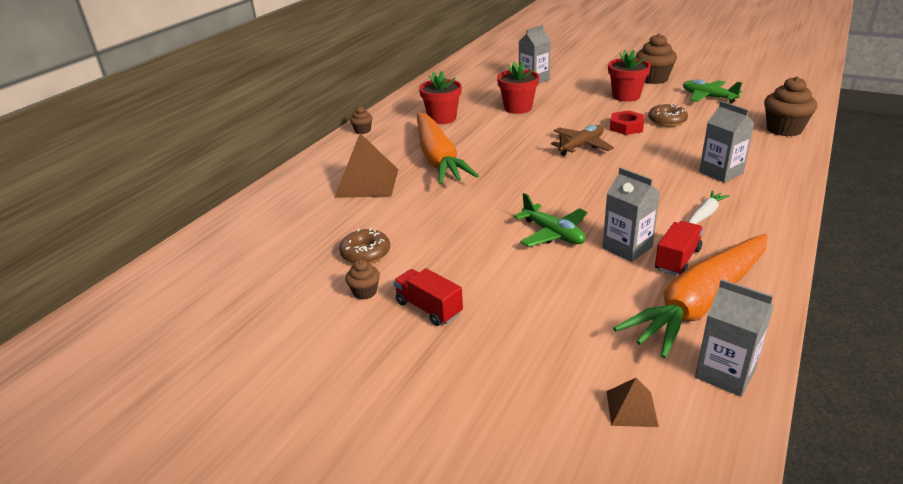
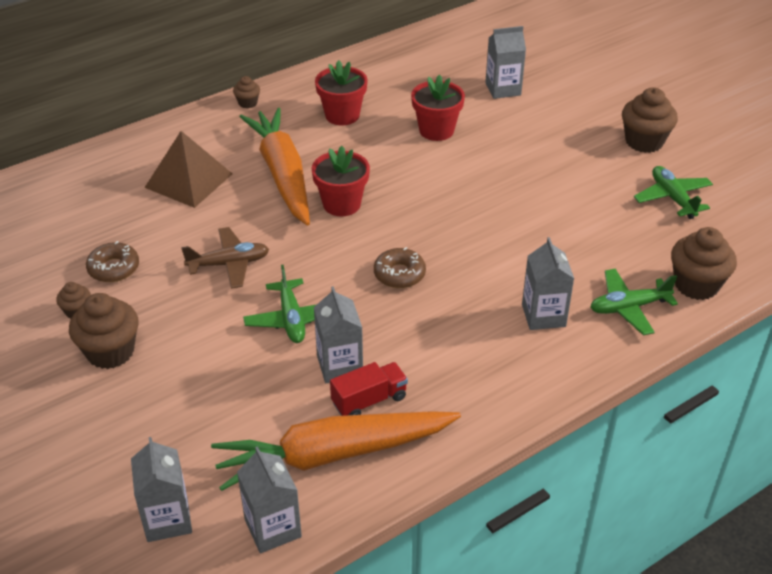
camera: 25 degrees right, 10 degrees up
(429, 308) = (110, 352): red truck -> brown cupcake
(438, 158) = (282, 174): orange carrot -> orange carrot turned 150 degrees clockwise
(581, 146) = (441, 216): brown plane -> brown plane (229, 264)
(626, 96) = (577, 158): red flower pot -> red flower pot (342, 204)
(626, 127) = (521, 207): red nut -> none
(631, 408) = (167, 519): brown pyramid -> grey carton
(667, 121) = (578, 216): brown donut -> brown donut (399, 274)
(705, 214) = (460, 361): white carrot -> none
(764, 152) = (628, 307): none -> green plane

